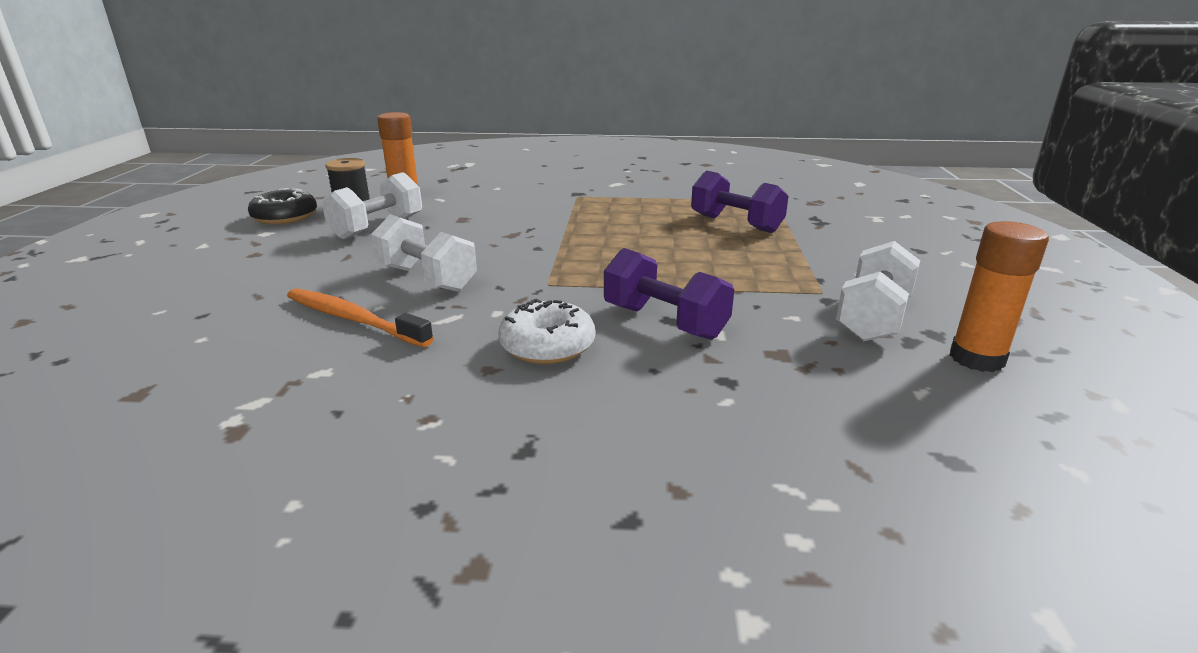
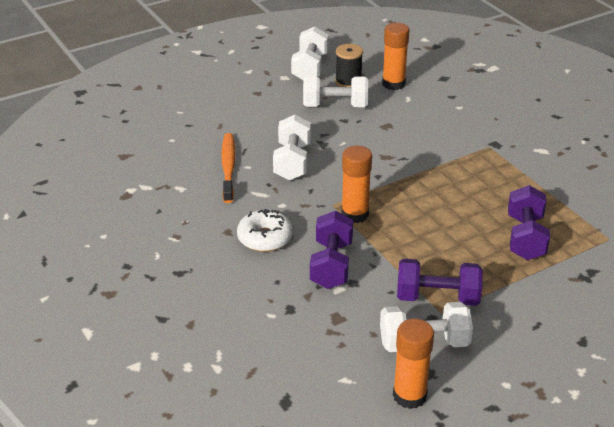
camera: 55 degrees right, 10 degrees up
(285, 217) = (310, 68): black donut -> white dumbbell
(586, 278) = (355, 214): none -> orange glue stick
(793, 286) = (437, 298): none -> purple dumbbell

